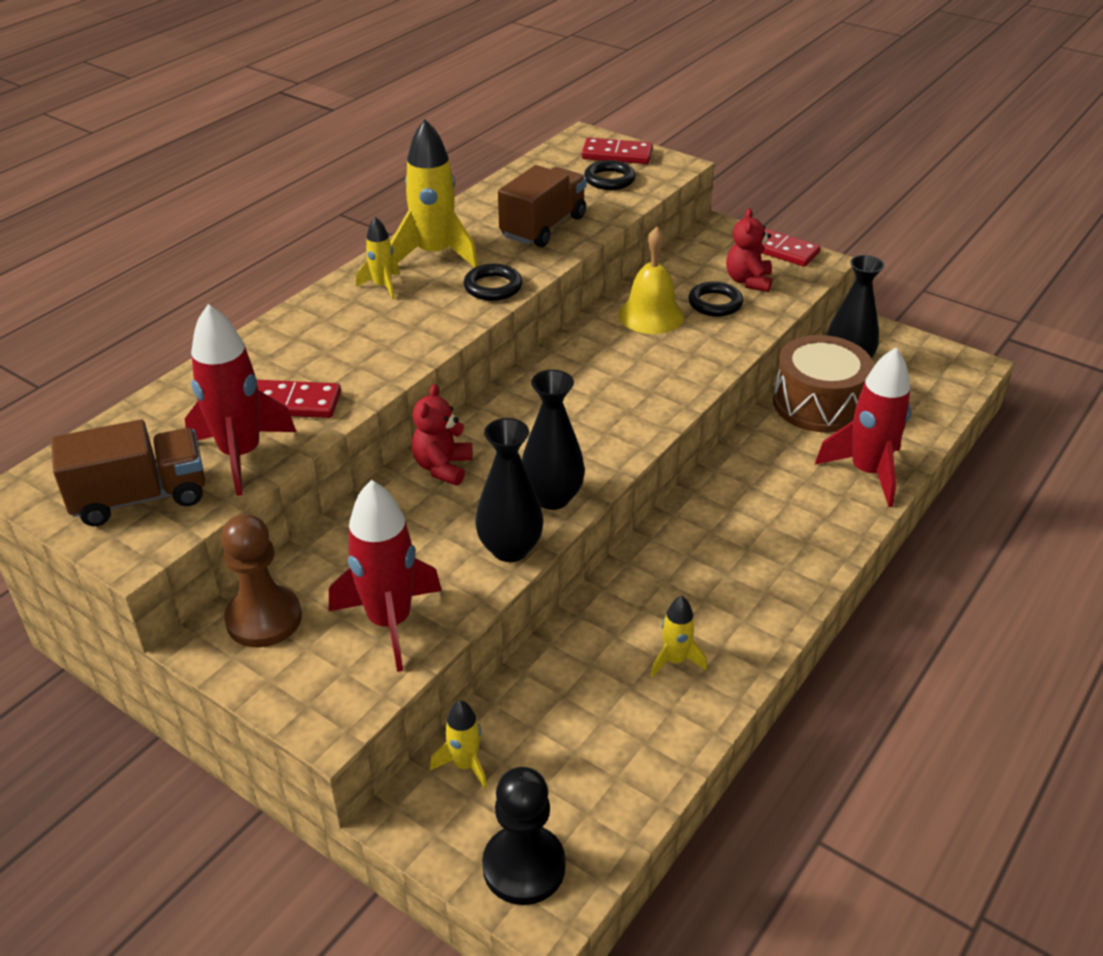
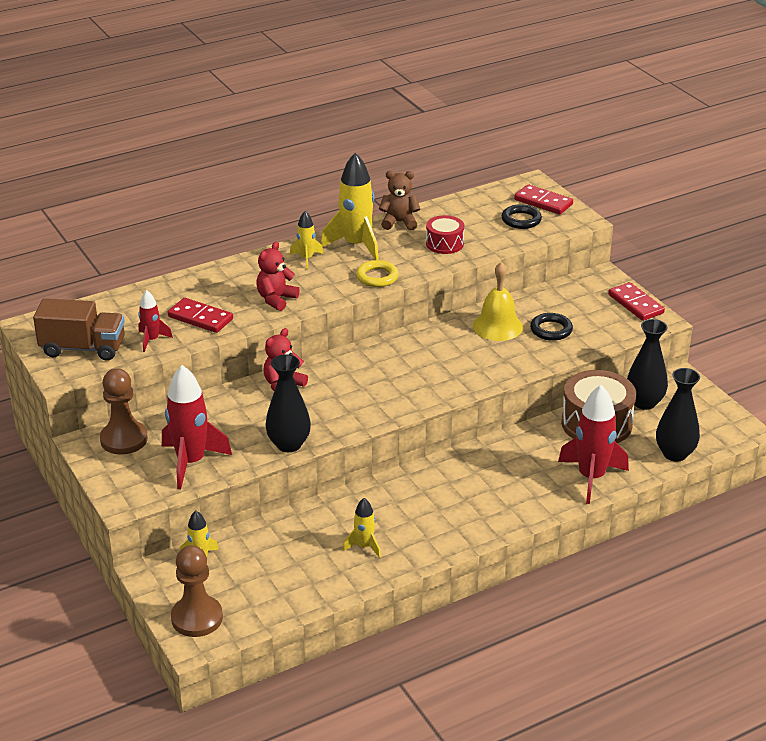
camera: 25 degrees right, 5 degrees down
(241, 455) = (152, 340): red rocket -> red rocket, size x0.53
(466, 214) = (399, 222): none -> brown teddy bear
(493, 287) = (377, 277): black ring -> yellow ring
(524, 866) = (197, 618): black pawn -> brown pawn
(543, 227) = (444, 244): brown truck -> red drum
(552, 497) = (337, 423): black vase -> black vase (675, 454)
(748, 281) = (590, 320): red teddy bear -> red teddy bear (276, 299)

